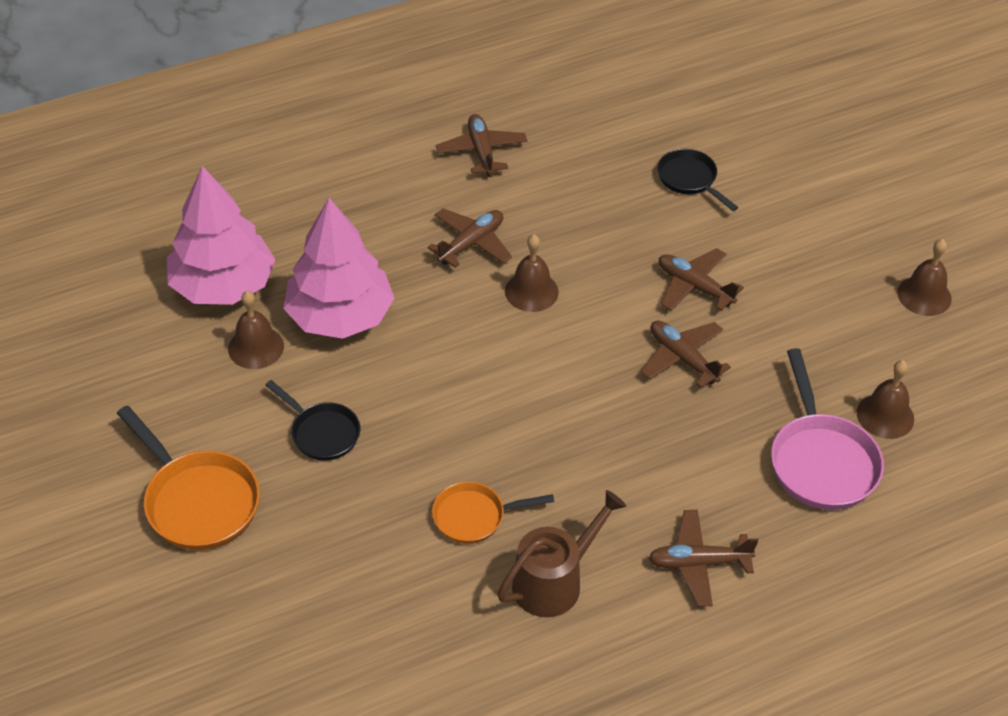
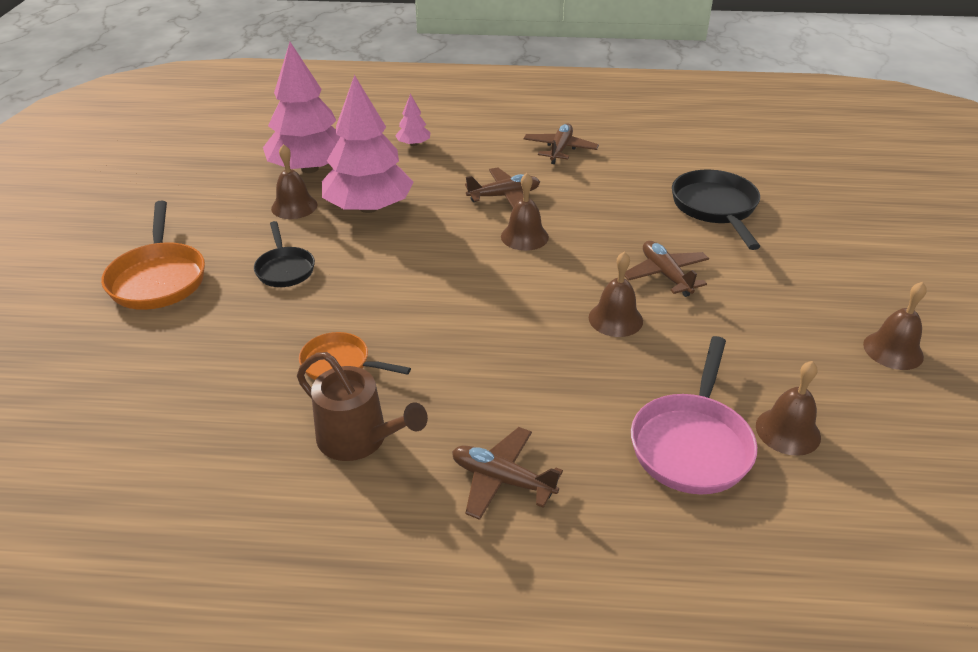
camera: 30 degrees right, 10 degrees down
(312, 202) = (413, 144): none -> pink tree
(553, 582) = (359, 438): brown watering can -> brown watering can turned 45 degrees clockwise
(682, 358) = (615, 319): brown plane -> brown bell
(690, 180) = (715, 208): black pan -> black pan, size x1.61

